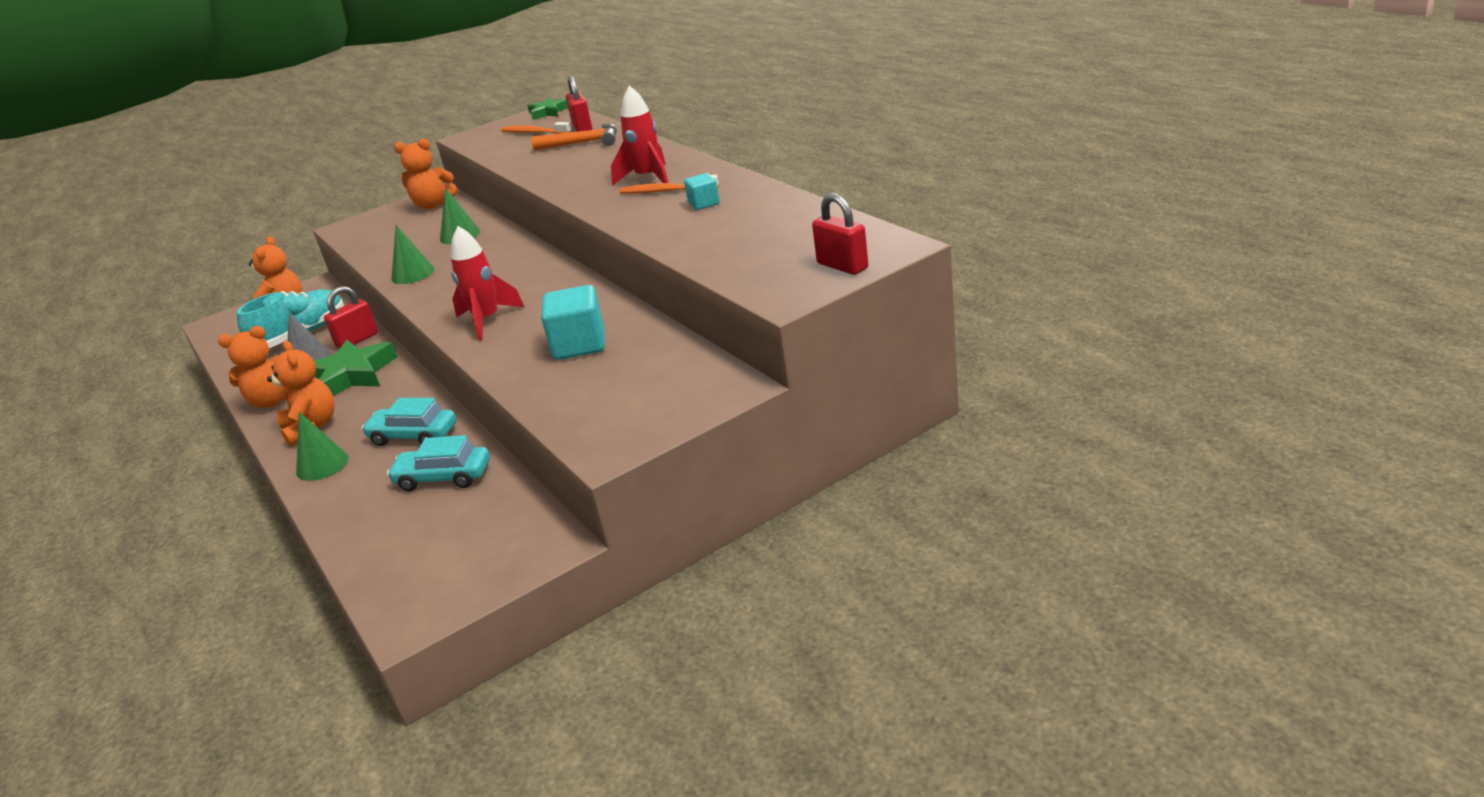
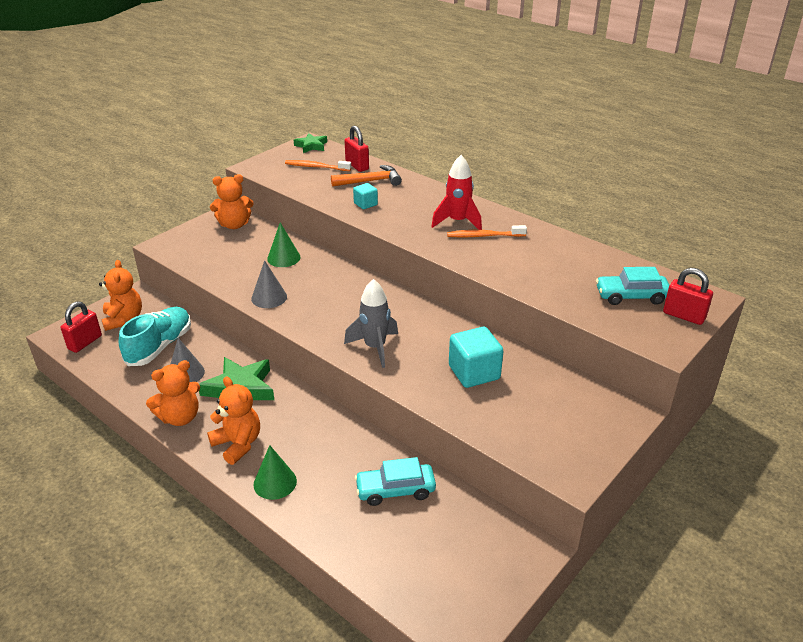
camera: 20 degrees left, 5 degrees up
(357, 340) = (219, 352): red padlock -> red padlock (85, 342)
(412, 274) = (269, 297): green cone -> grey cone
(413, 436) = (340, 450): turquoise car -> turquoise car (631, 296)
(487, 320) = (375, 347): red rocket -> grey rocket
(704, 204) = (525, 250): turquoise cube -> turquoise cube (365, 204)

